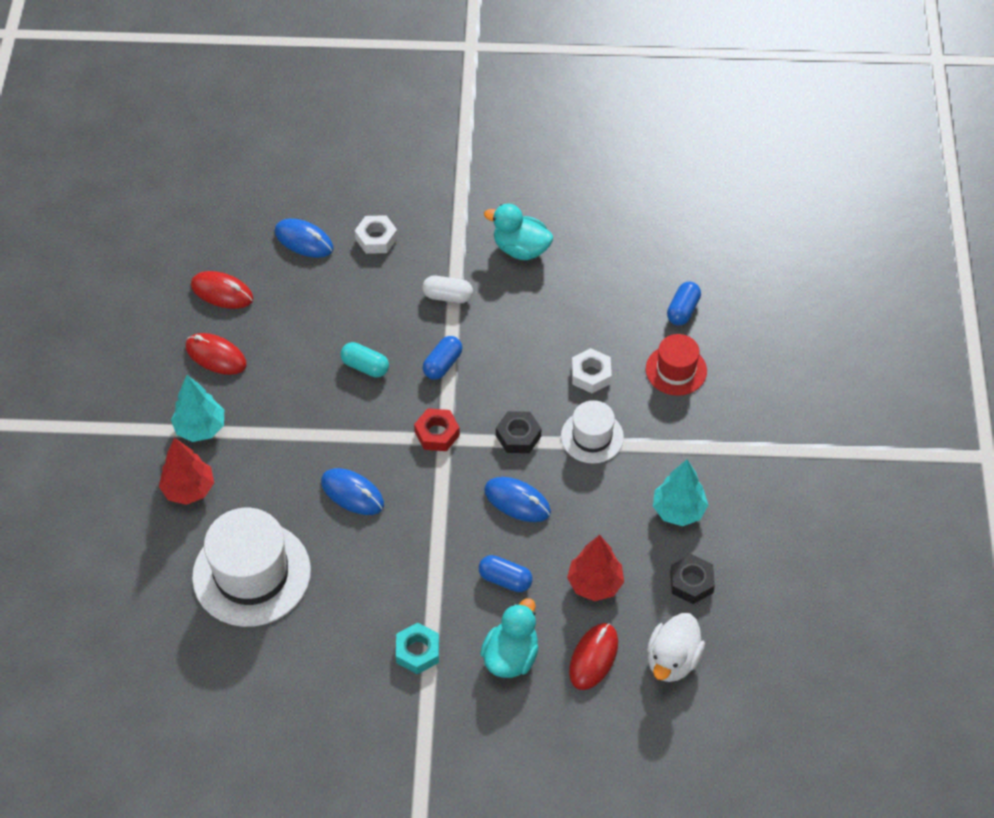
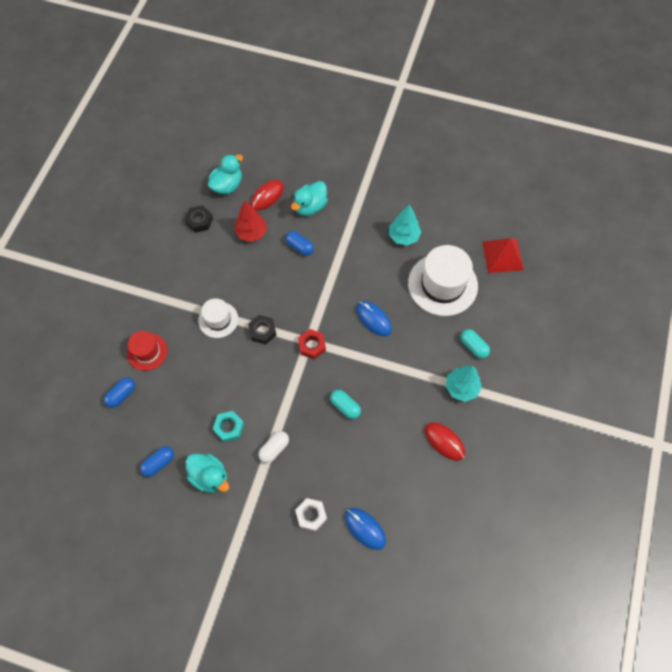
camera: 165 degrees left, 10 degrees up
(154, 648) = (503, 255): none -> red pyramid
(189, 489) = (473, 346): red tree -> turquoise capsule
(222, 292) = (433, 496): red mouse -> none
(417, 651) = (359, 220): turquoise nut -> turquoise nut (229, 427)
(442, 364) = (294, 395): blue capsule -> blue capsule (159, 463)
(448, 296) = (274, 449): white capsule -> white capsule turned 75 degrees counterclockwise
(517, 501) = (277, 290): blue mouse -> none
(591, 375) = (201, 362): white nut -> none
(672, 660) = (227, 185): white duck -> turquoise duck
(678, 510) = (188, 262): turquoise tree -> turquoise tree (403, 236)

